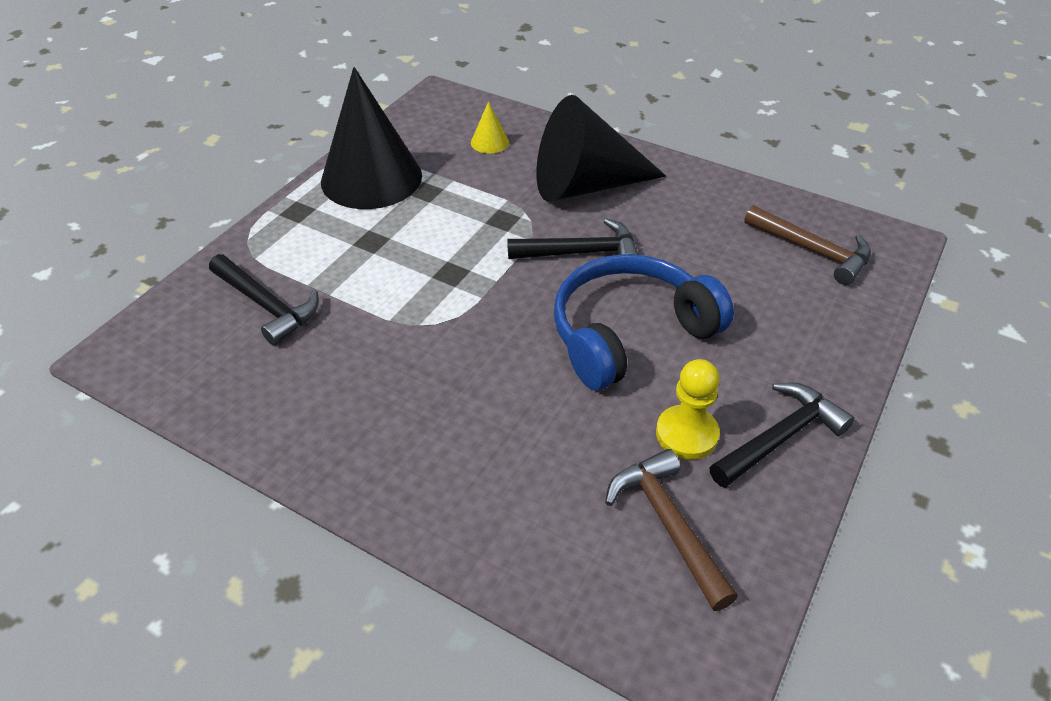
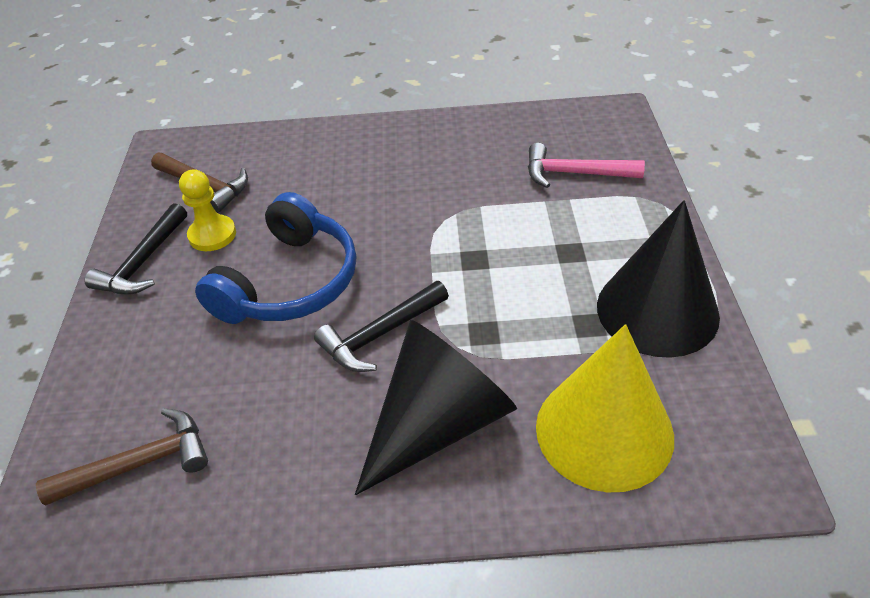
camera: 150 degrees right, 0 degrees up
(266, 305) = (575, 174): black hammer -> pink hammer
(489, 142) = (604, 431): yellow cone -> yellow cone, size x2.49
(812, 250) = (139, 464): brown hammer -> brown hammer turned 150 degrees clockwise

